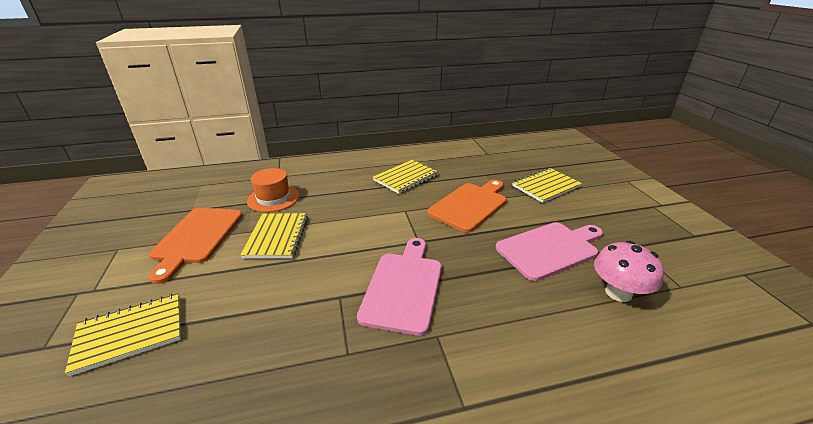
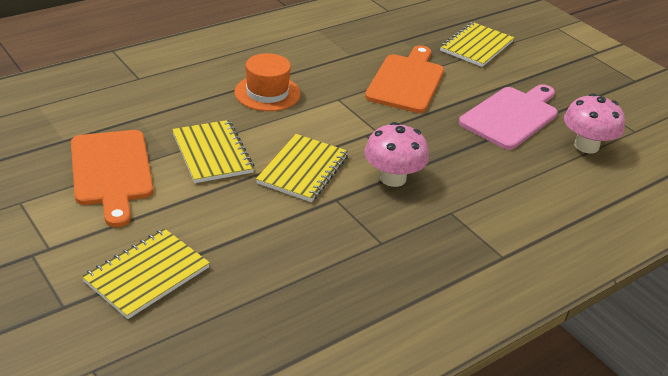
camera: 25 degrees left, 5 degrees up
(273, 198) = (161, 108): orange hat -> orange hat (267, 93)
(403, 287) = (393, 178): pink cutting board -> pink mushroom
(405, 178) = (309, 57): yellow notebook -> yellow notebook (303, 169)

